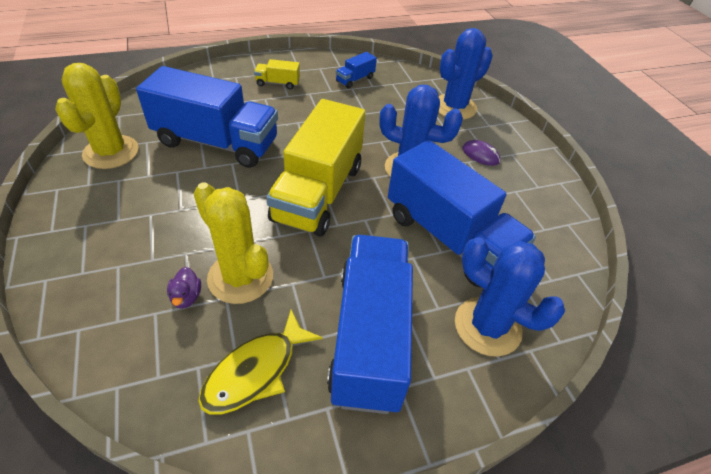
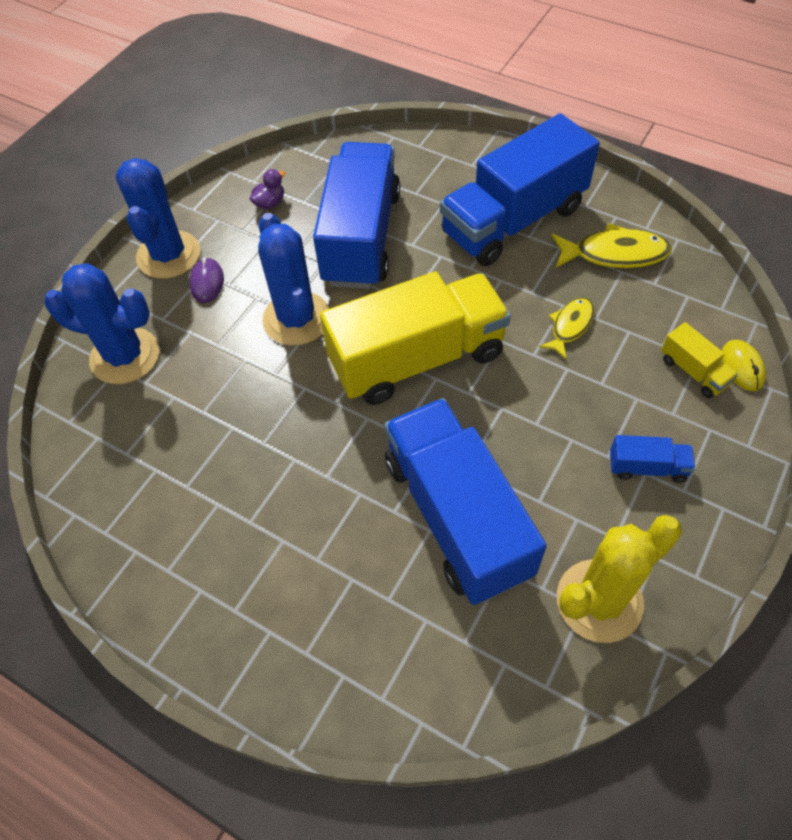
camera: 125 degrees left, 10 degrees up
(73, 340) = (742, 367): none -> yellow mouse
(186, 297) = (628, 340): purple duck -> purple duck (270, 203)
(240, 277) = (570, 326): yellow cactus -> yellow fish
(278, 83) = (265, 581): yellow truck -> yellow truck (693, 371)
(355, 79) = (158, 501): blue truck -> blue truck (647, 467)
(487, 326) = (426, 172): blue cactus -> blue cactus (168, 255)

